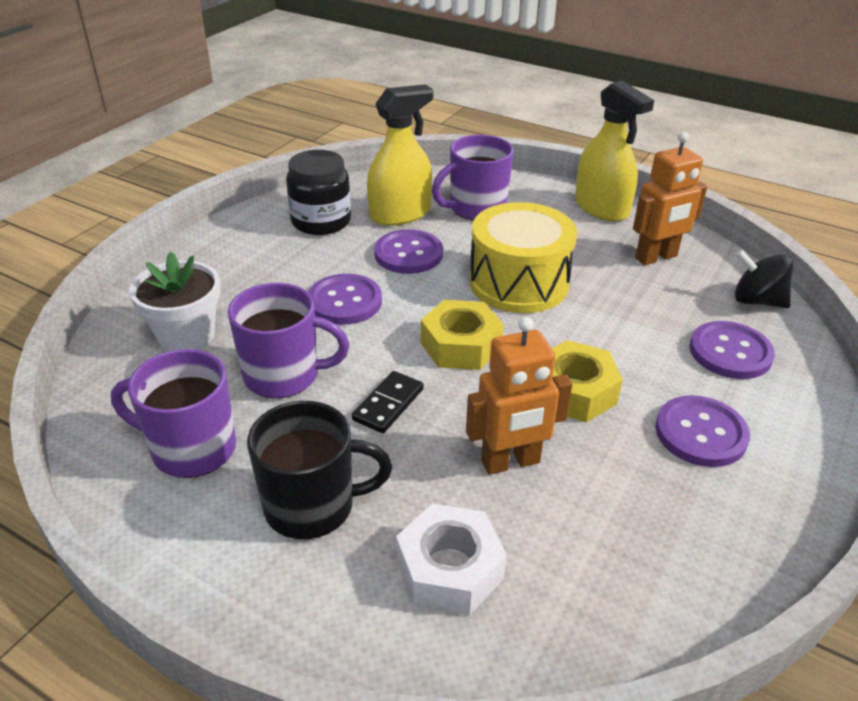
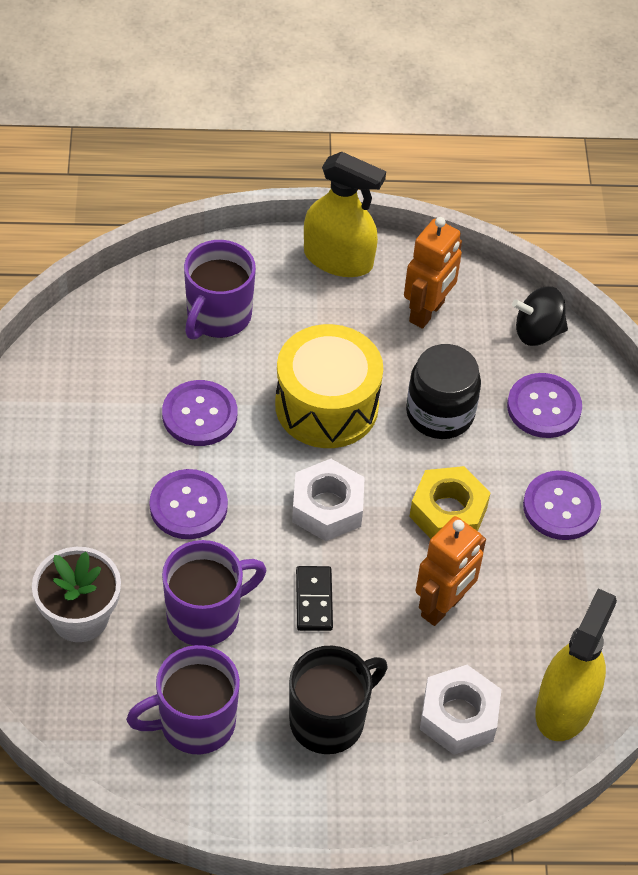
camera: 35 degrees left, 15 degrees up
(321, 221) = (76, 408): black jar -> black jar (440, 413)
(400, 214) = (147, 360): yellow spray bottle -> yellow spray bottle (564, 706)
(461, 345) = (327, 507): yellow nut -> white nut

